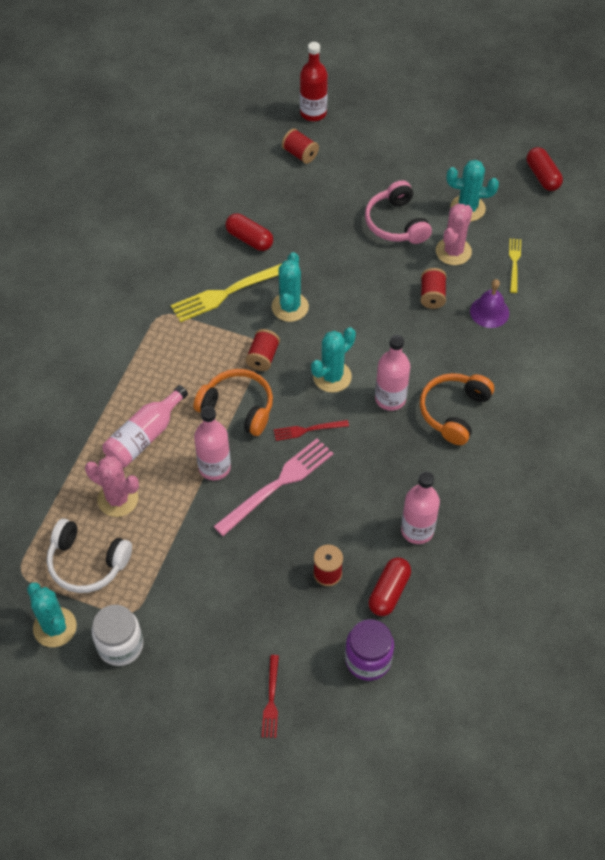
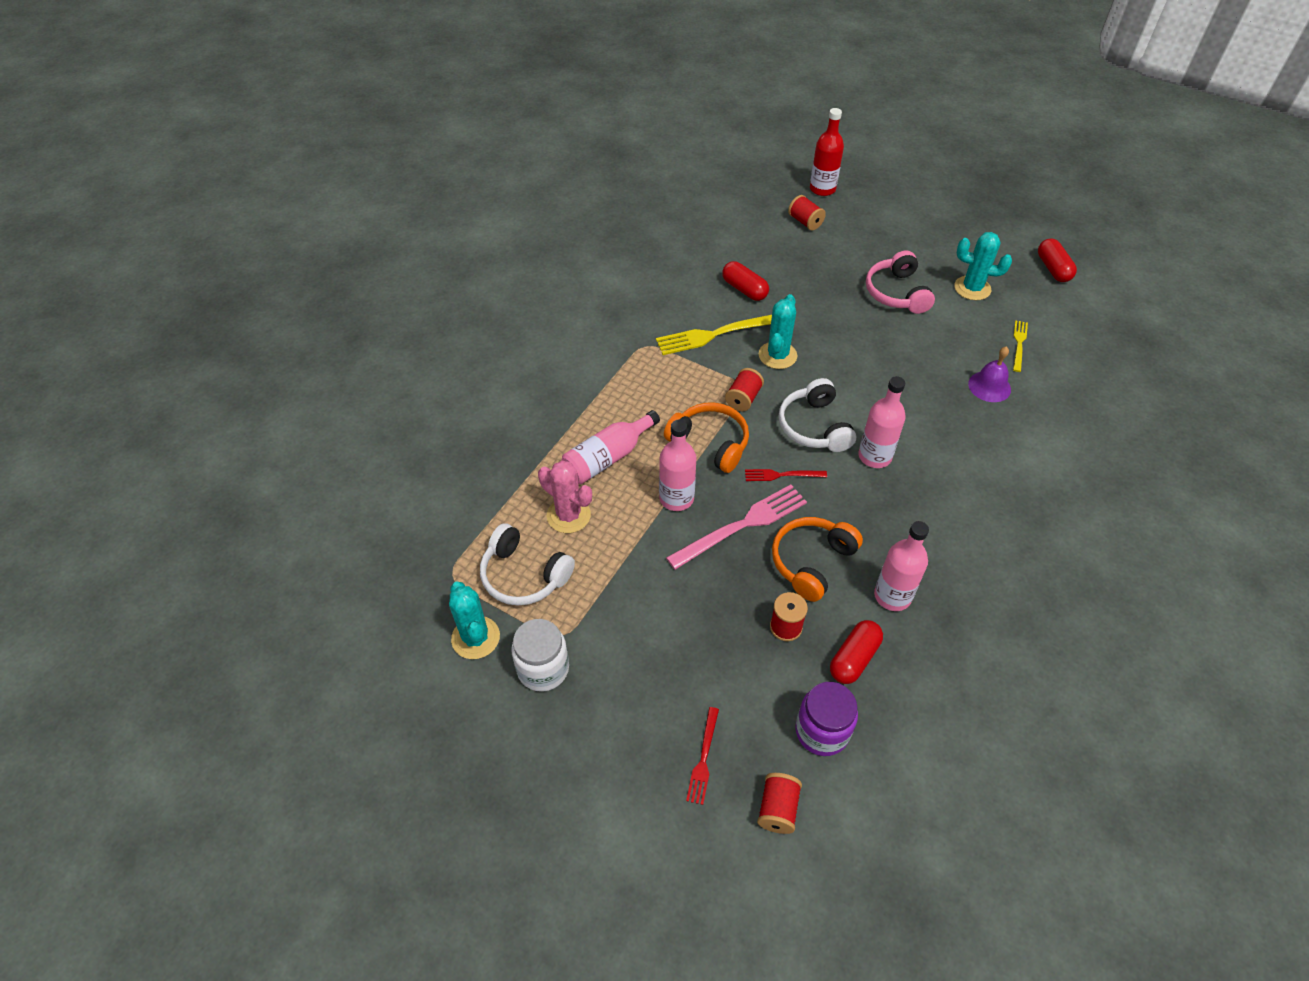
camera: 10 degrees right, 5 degrees down
(332, 377) = (814, 427): turquoise cactus -> white headphones
(432, 296) = (928, 363): red spool -> red spool (777, 809)
(453, 251) = (954, 325): pink cactus -> none
(454, 412) = (943, 479): orange headphones -> orange headphones (811, 562)

